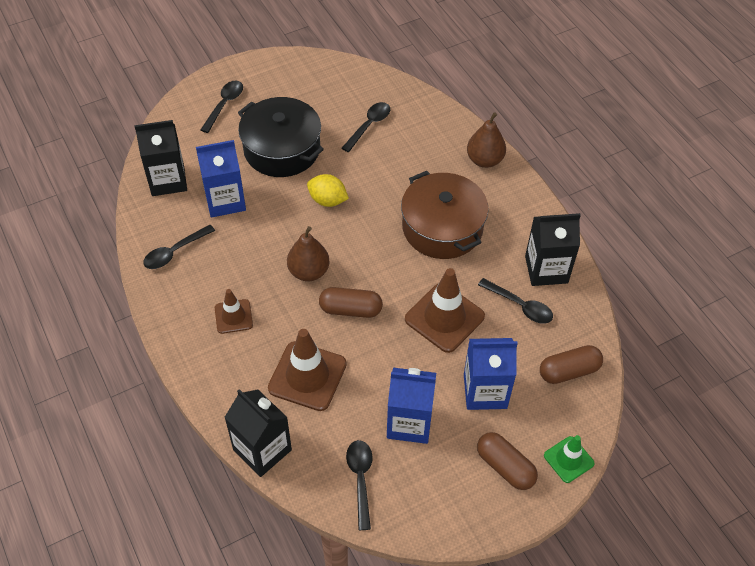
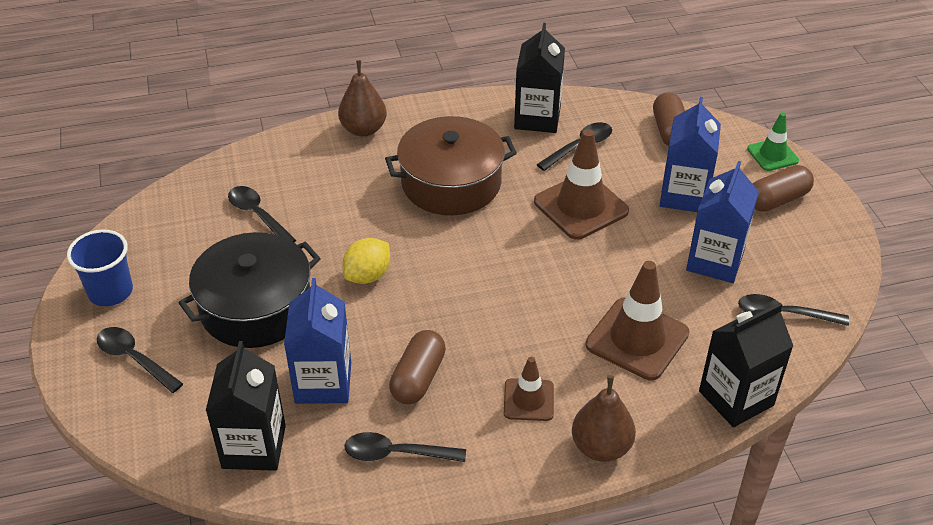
camera: 75 degrees left, 10 degrees down
(174, 252) = (396, 453): black spoon -> black spoon turned 120 degrees clockwise
(276, 76) = (110, 292): none -> blue cup
(309, 271) = (478, 312): brown pear -> brown pear (601, 447)
(350, 309) = (548, 283): brown capsule -> brown capsule (418, 378)

